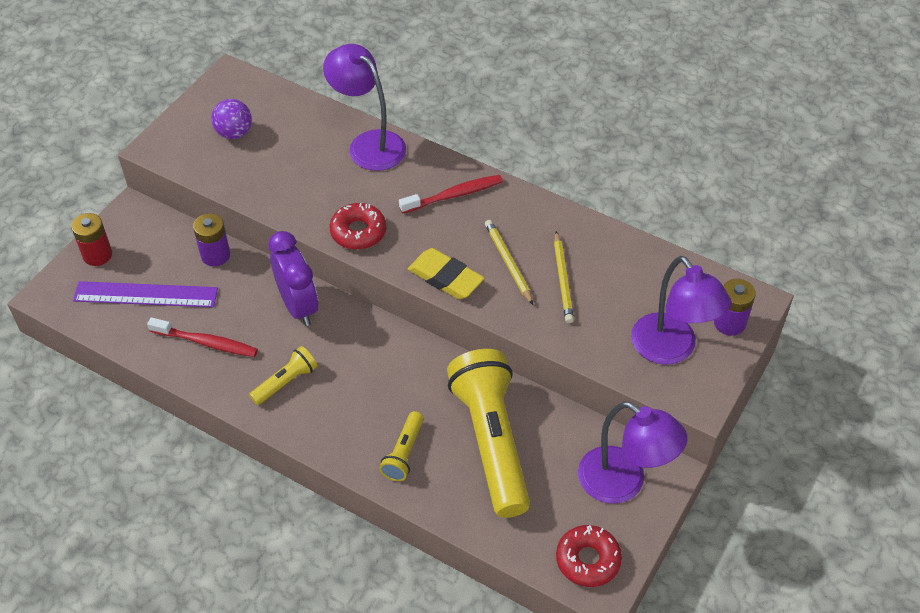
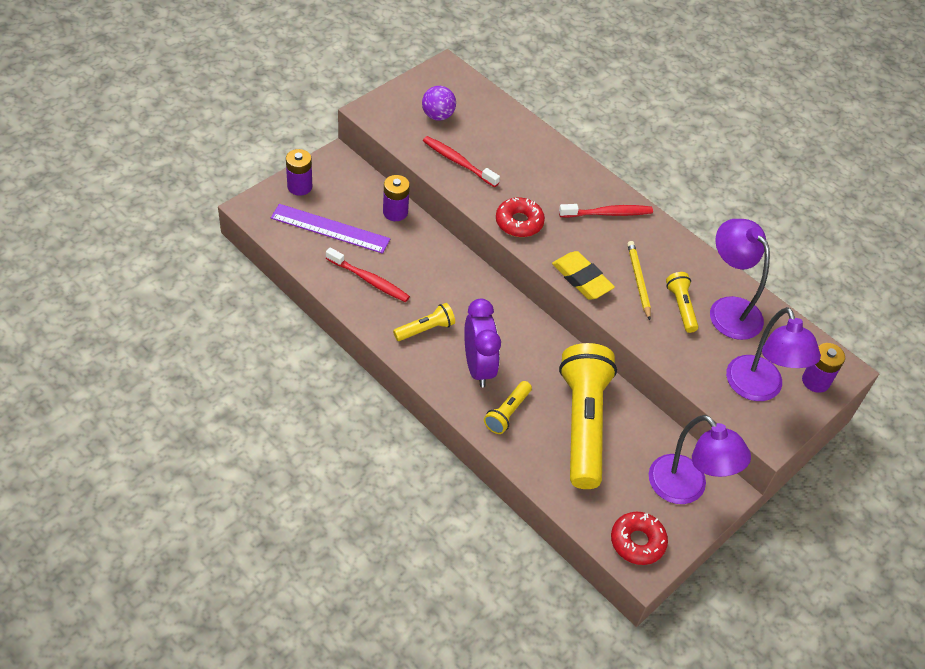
camera: 10 degrees right, 0 degrees up
(97, 255) = (299, 186): red battery -> purple battery
(272, 180) = (458, 162): none -> red toothbrush
(298, 306) = (452, 271): purple clock -> purple clock (478, 367)
(368, 144) = (547, 153): purple lamp -> purple lamp (728, 309)
(562, 279) = (681, 307): yellow pencil -> yellow flashlight

